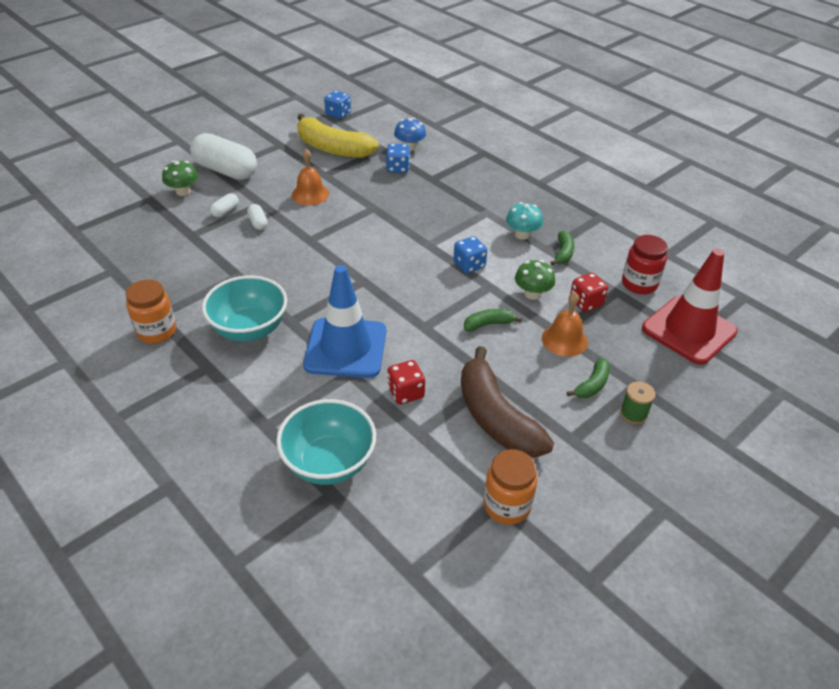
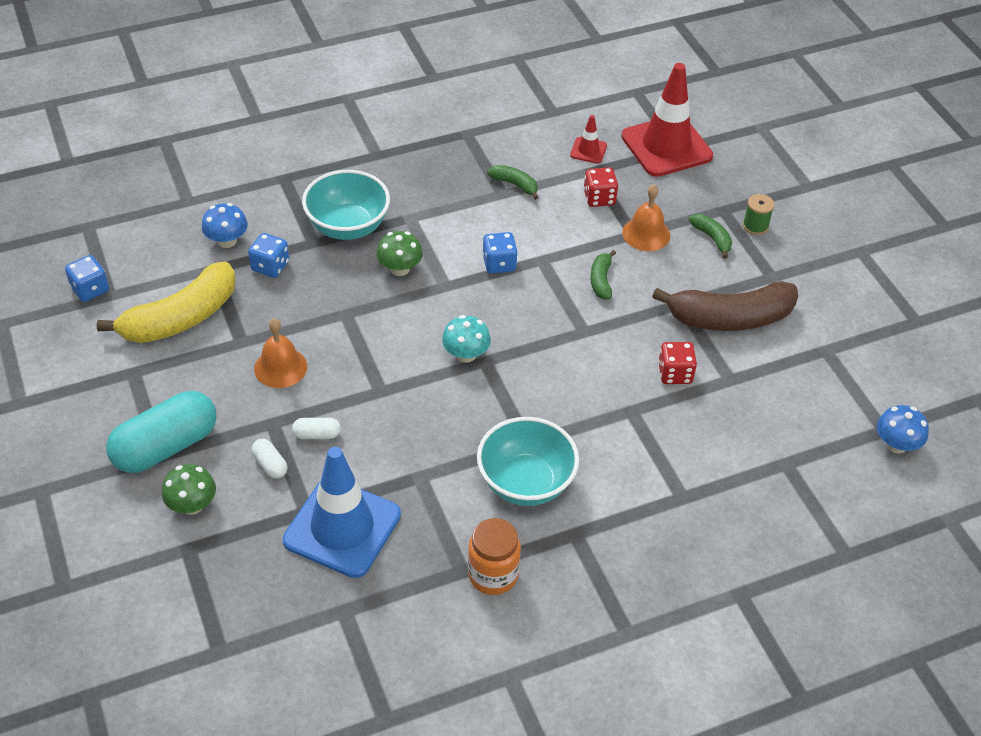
camera: 70 degrees left, 5 degrees up
(226, 171) = (166, 447): white capsule -> turquoise capsule
(329, 462) = (747, 457): turquoise bowl -> turquoise bowl (348, 227)
(346, 348) = (592, 404): blue traffic cone -> blue traffic cone (342, 528)
(395, 588) = (896, 444): none -> blue mushroom
(507, 505) = (832, 345): orange jar -> none
(522, 234) = (466, 203): turquoise mushroom -> turquoise mushroom (466, 354)
(532, 294) = (569, 231): green mushroom -> green mushroom (400, 268)
(639, 284) = (588, 150): red jar -> red traffic cone

